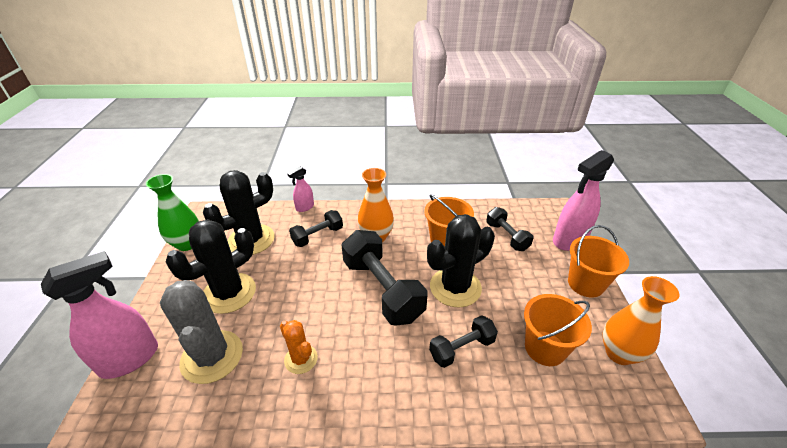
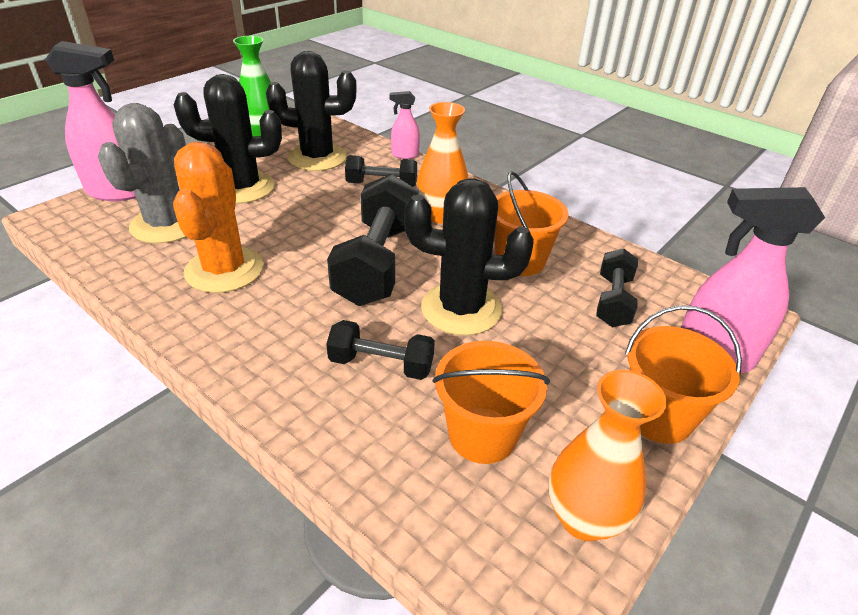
camera: 40 degrees right, 0 degrees up
(301, 359) = (224, 270): orange cactus -> orange cactus, size x1.82

